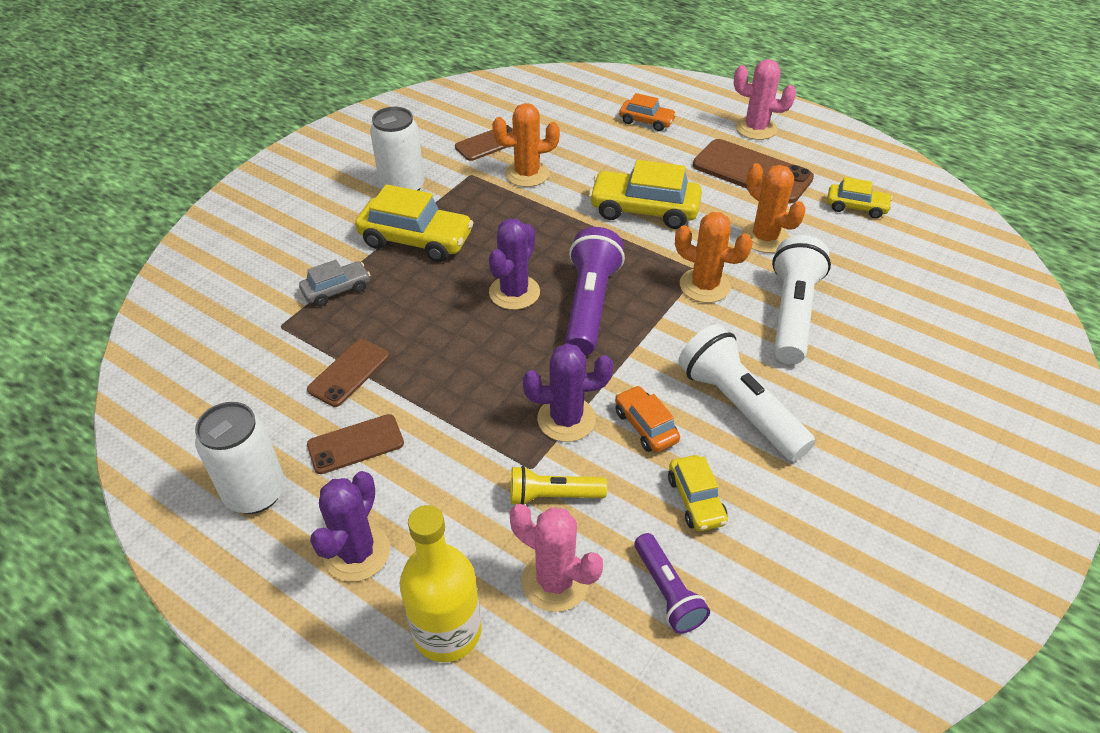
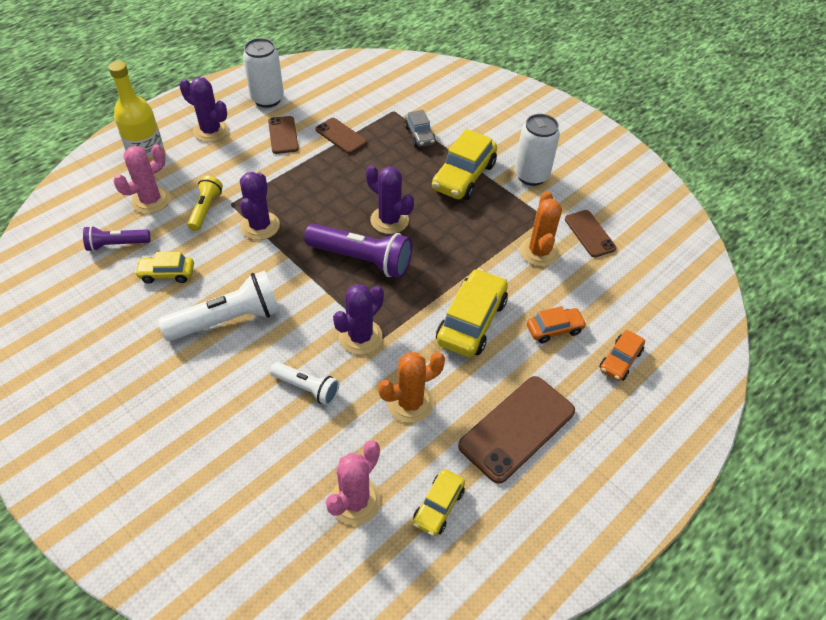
camera: 100 degrees right, 5 degrees up
(645, 426) = (236, 264): orange car -> orange car (554, 329)
(704, 286) = (360, 337): orange cactus -> purple cactus
(756, 128) = (600, 461): pink cactus -> pink cactus (355, 501)
(792, 314) = (307, 388): white flashlight -> white flashlight, size x0.58

